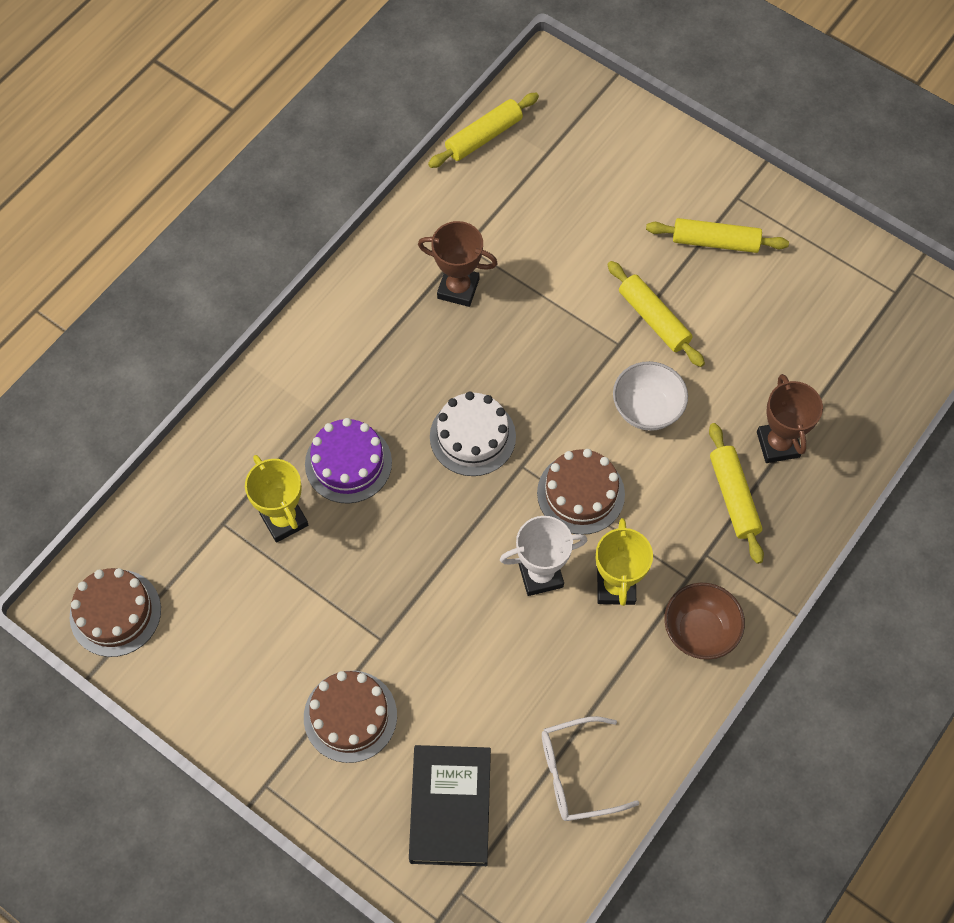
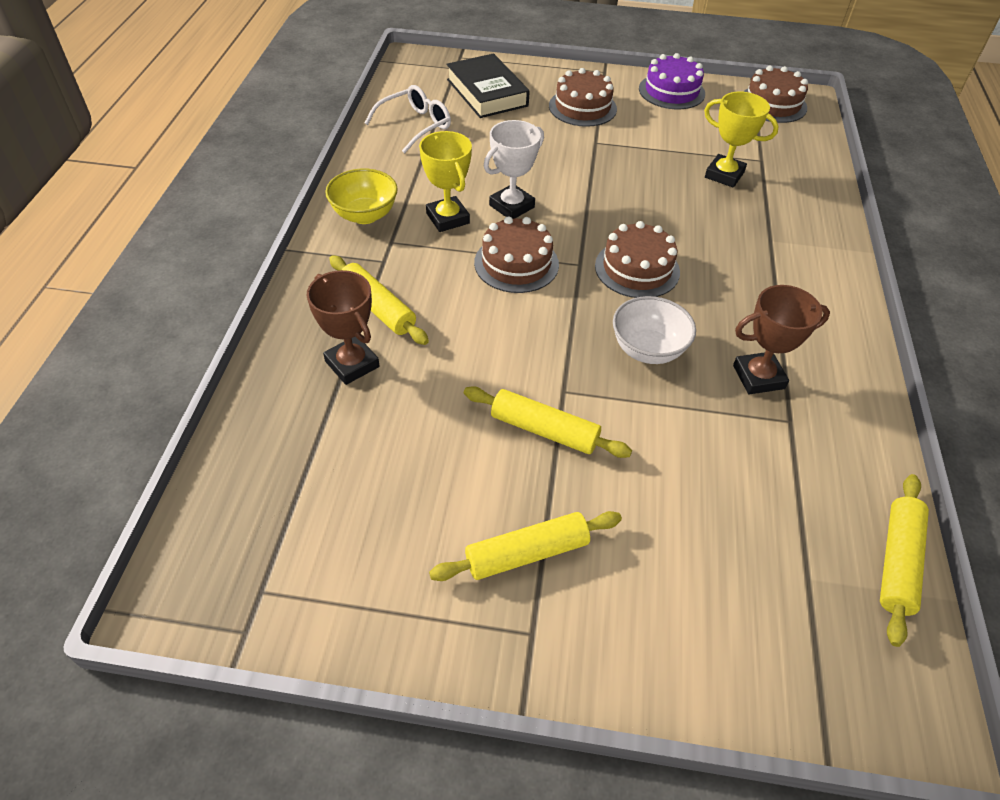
camera: 150 degrees right, 15 degrees down
(348, 463) = (715, 219): purple cake -> purple cake (671, 91)
(472, 436) = (637, 269): white cake -> brown cake
(647, 409) = (499, 345): white bowl -> white bowl (647, 350)
(699, 631) = (365, 215): brown bowl -> yellow bowl

